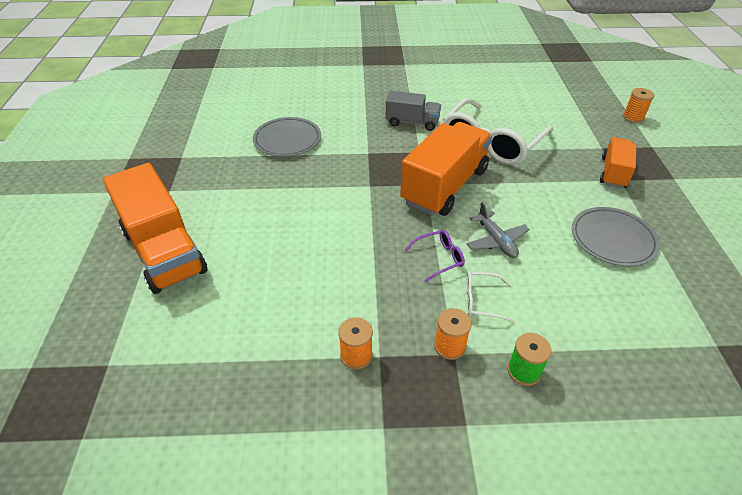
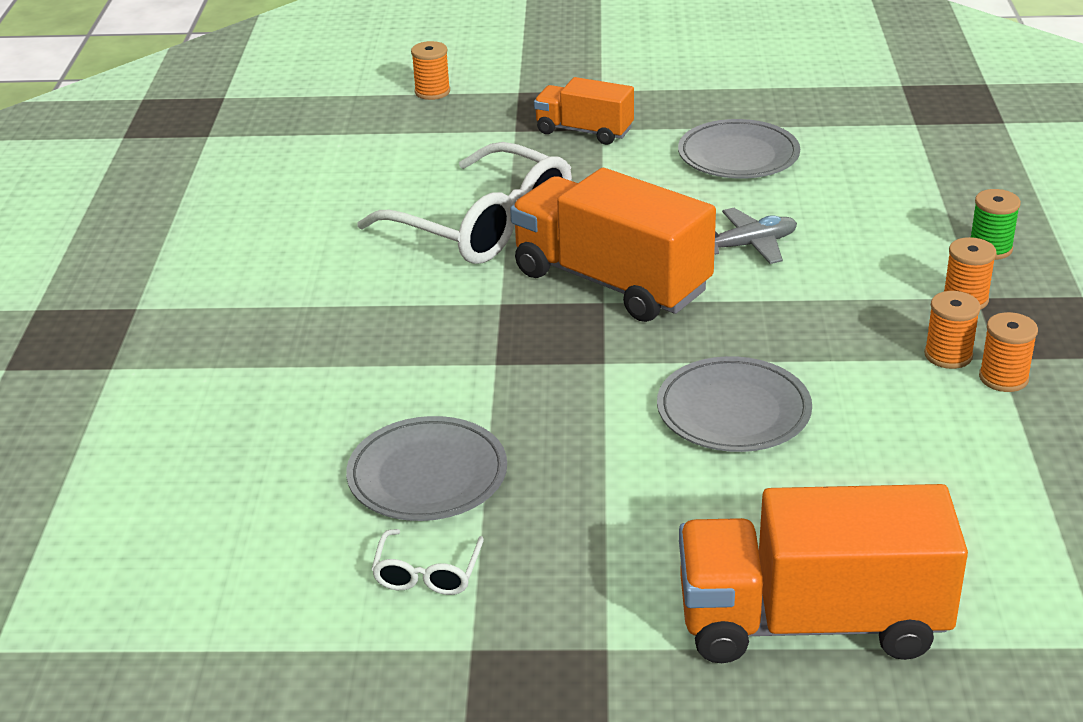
camera: 85 degrees left, 10 degrees down
(164, 251) = (811, 622): orange truck -> orange truck turned 150 degrees counterclockwise
(327, 230) = (733, 411): none -> grey plate
(381, 328) = (948, 355): none -> orange spool
(412, 122) = (395, 307): grey truck -> none
(439, 258) = (793, 298): purple glasses -> none
(481, 301) = (877, 268): white glasses -> white glasses (427, 574)

